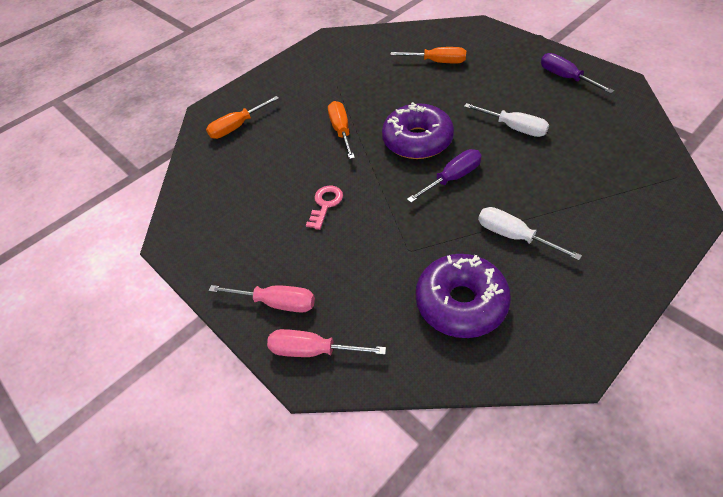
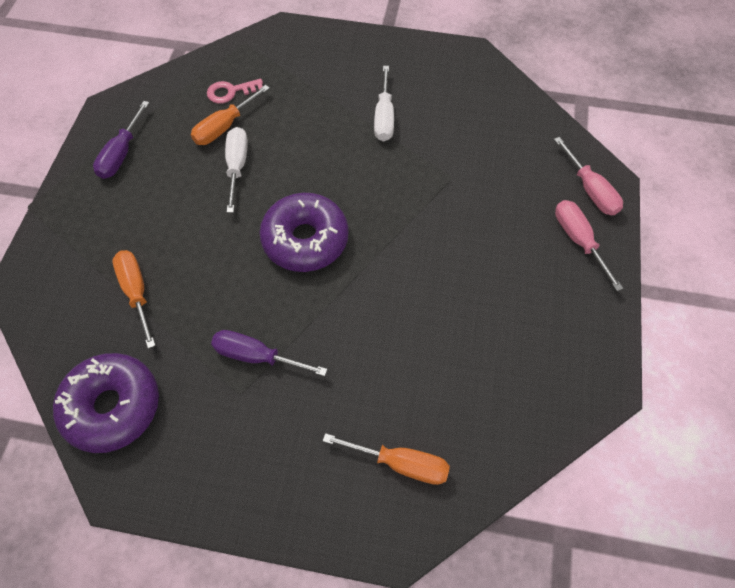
camera: 130 degrees left, 10 degrees up
(325, 204) = (450, 271): pink key -> pink key (231, 92)
(341, 131) = (333, 325): orange screwdriver -> orange screwdriver (225, 127)
(452, 178) = (344, 185): purple screwdriver -> purple screwdriver (257, 356)
(461, 302) = (473, 124): purple donut -> purple donut (112, 407)

